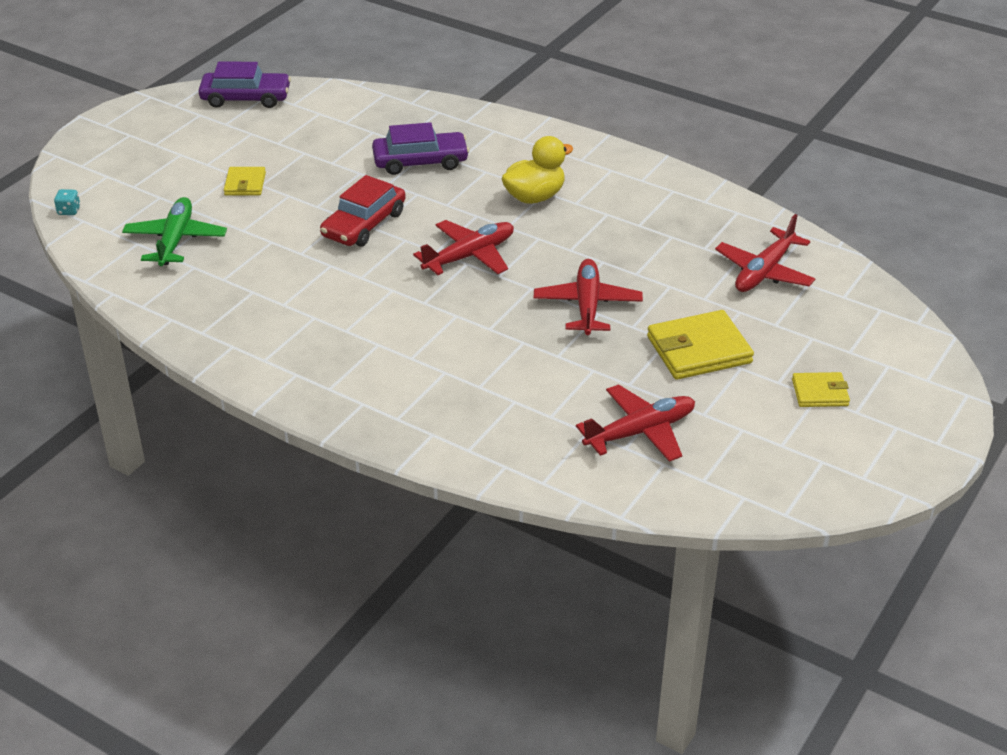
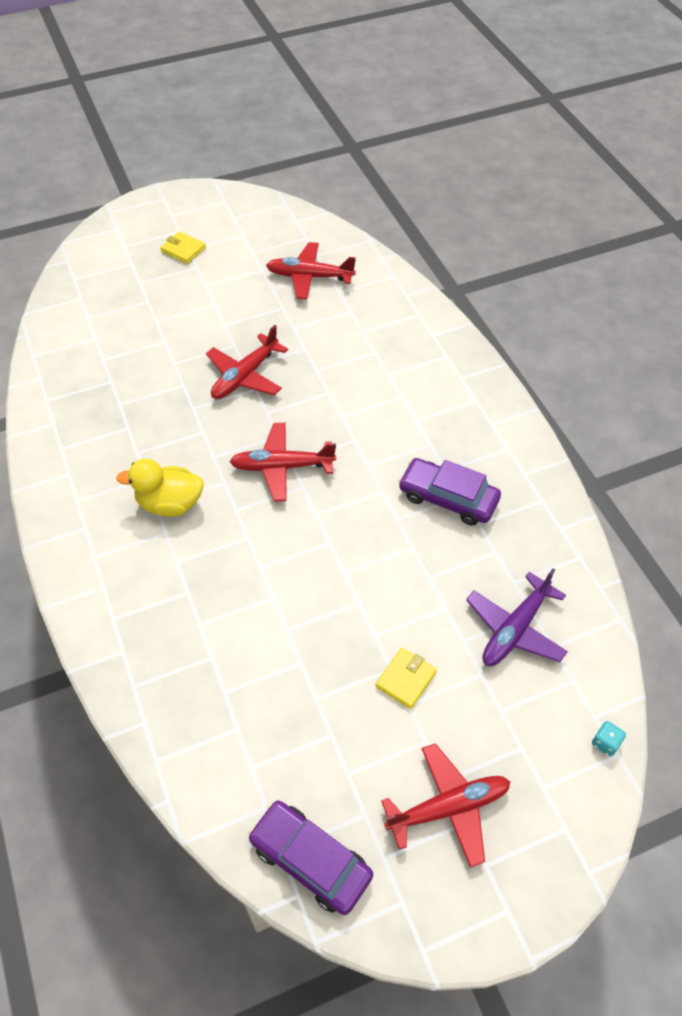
camera: 145 degrees left, 15 degrees up
(175, 240) = (515, 629): green plane -> purple plane
(364, 224) = (336, 552): red car -> none
(420, 161) = (220, 611): purple car -> purple car (448, 498)
(699, 350) = (215, 308): yellow wallet -> none
(764, 272) = (100, 340): red plane -> red plane (448, 807)

